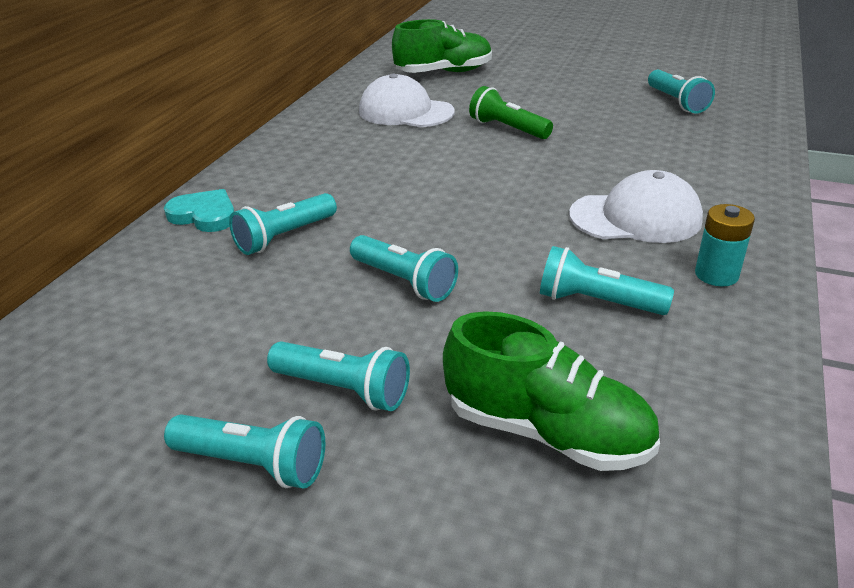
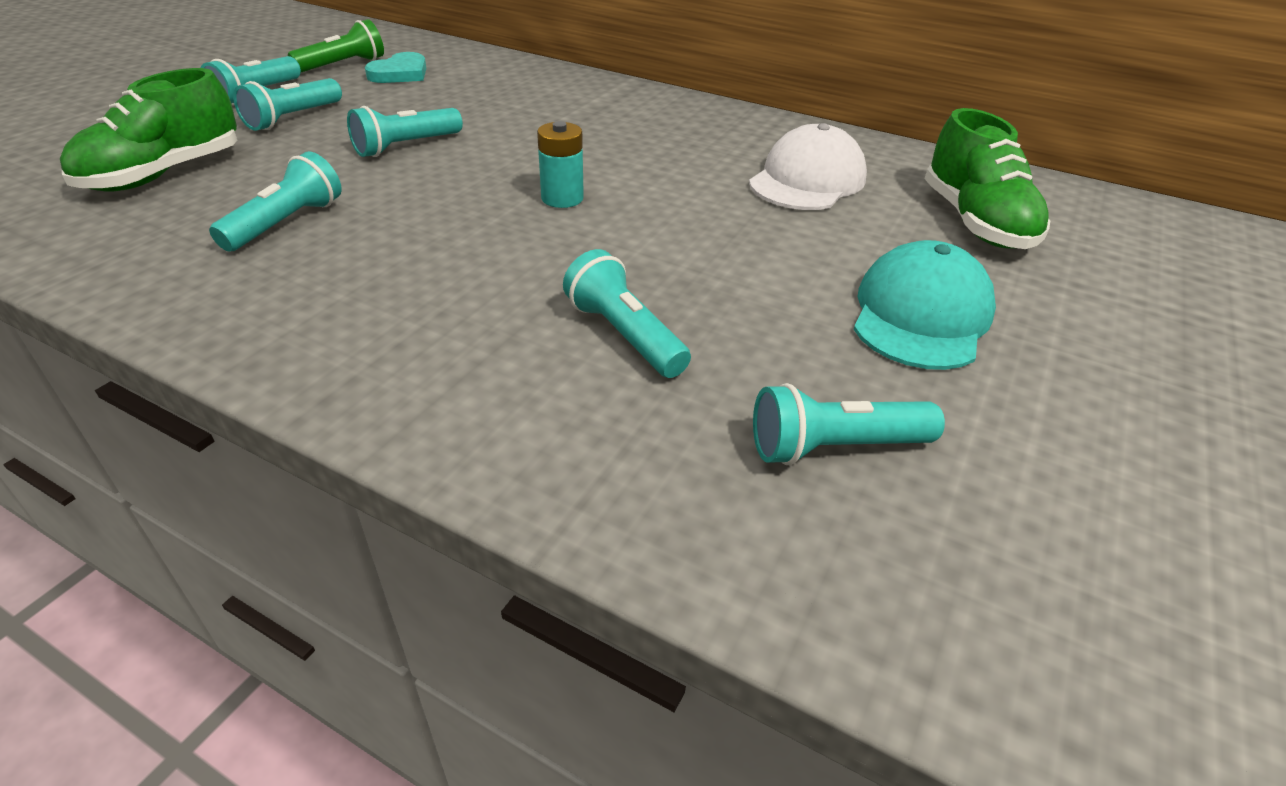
camera: 95 degrees right, 5 degrees up
(204, 215) = (579, 84): turquoise heart -> turquoise heart (400, 73)
(284, 237) = (519, 109): turquoise flashlight -> turquoise flashlight (624, 335)
(507, 129) = (733, 241): green flashlight -> green flashlight (343, 65)
(556, 86) = (921, 315): none -> turquoise cap
(635, 217) = (422, 283): white cap -> none
(716, 275) = (256, 305): turquoise battery -> turquoise battery (562, 198)

